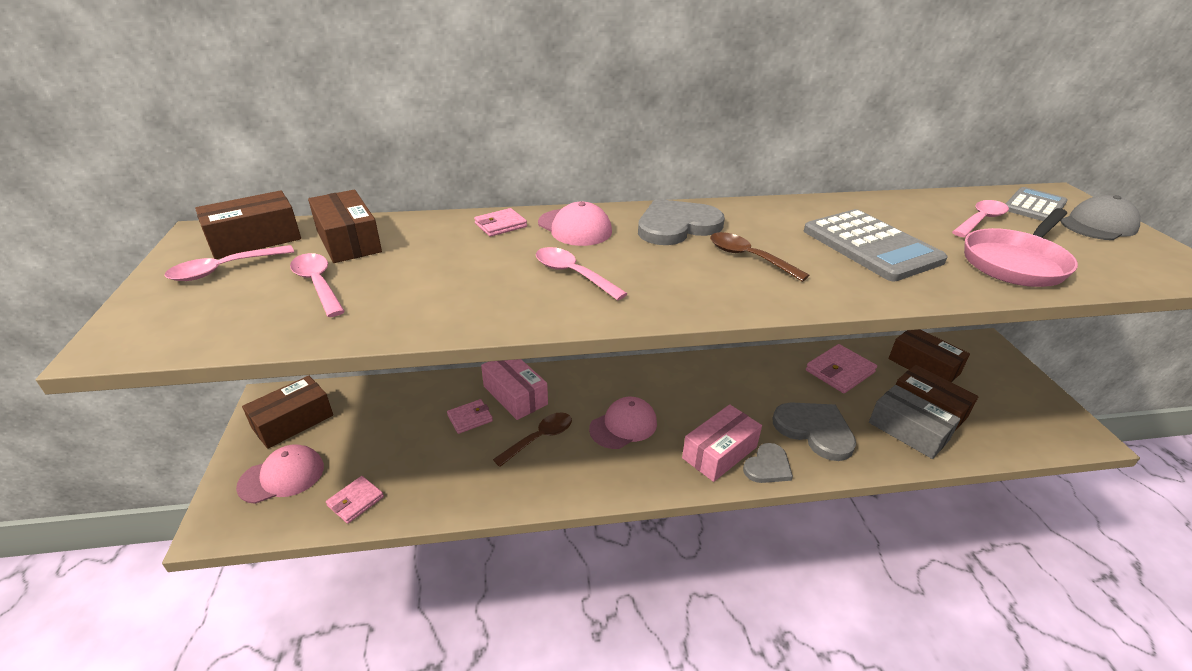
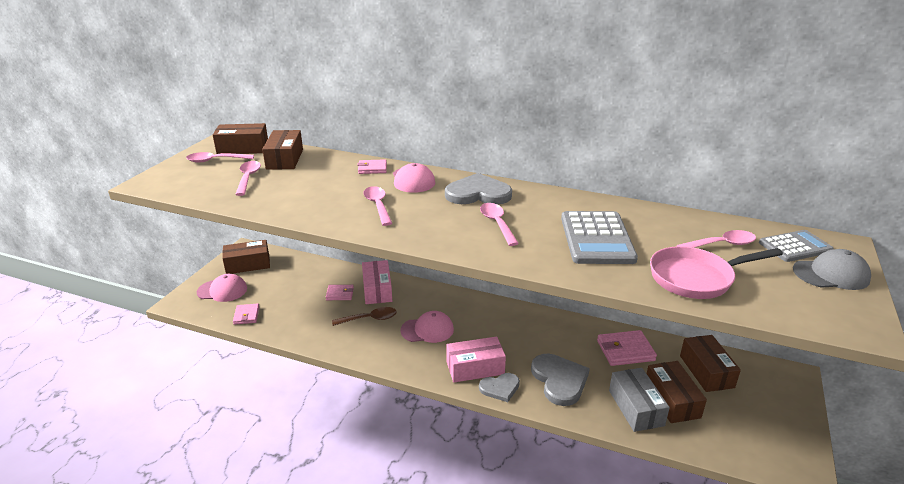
camera: 30 degrees right, 5 degrees down
(355, 501) = (246, 315): pink wallet -> pink wallet turned 75 degrees counterclockwise
(748, 257) = (497, 223): brown spoon -> pink spoon

